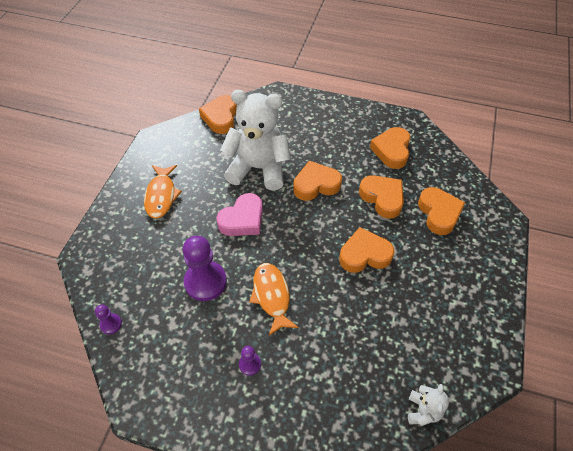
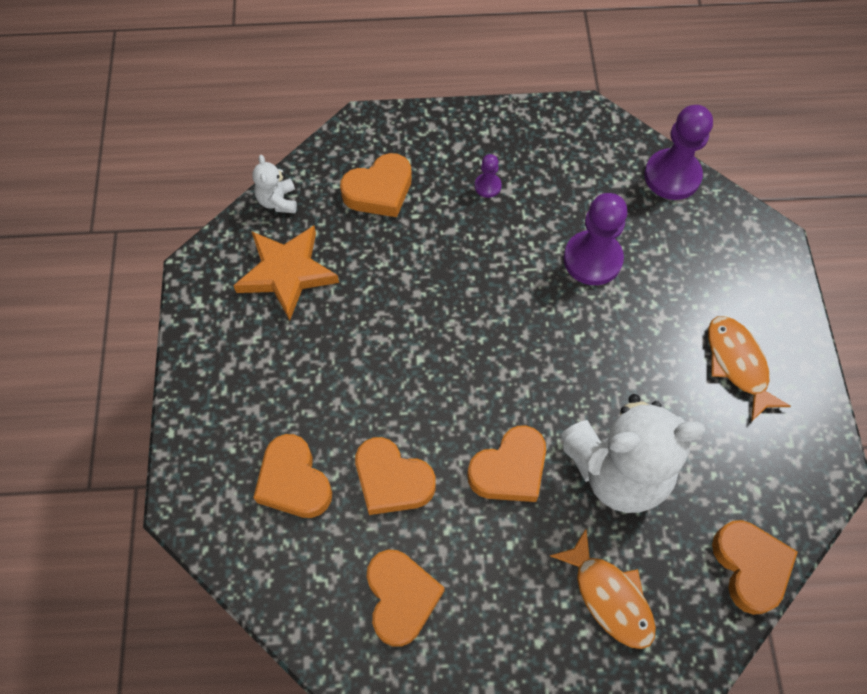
camera: 160 degrees right, 10 degrees up
(111, 324) = (672, 176): purple pawn -> purple pawn, size x2.10
(243, 219) = (593, 365): pink heart -> none
(271, 296) = (498, 269): orange fish -> orange fish (610, 597)
(364, 255) = (393, 368): orange heart -> orange heart (379, 191)
(425, 343) = (287, 273): none -> orange star

